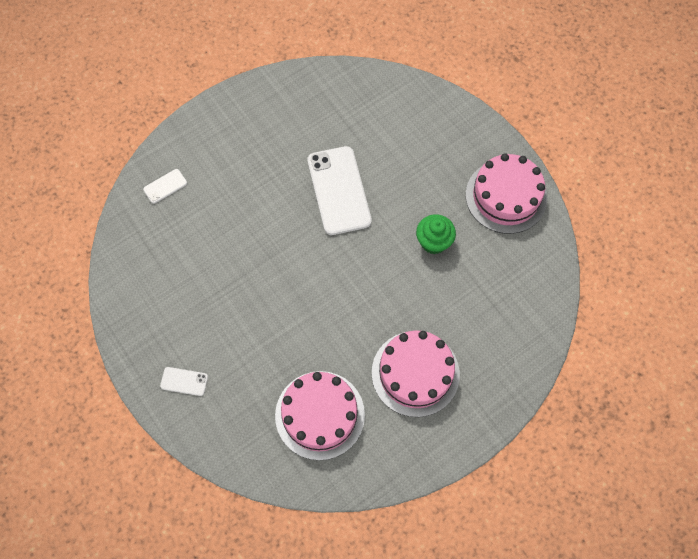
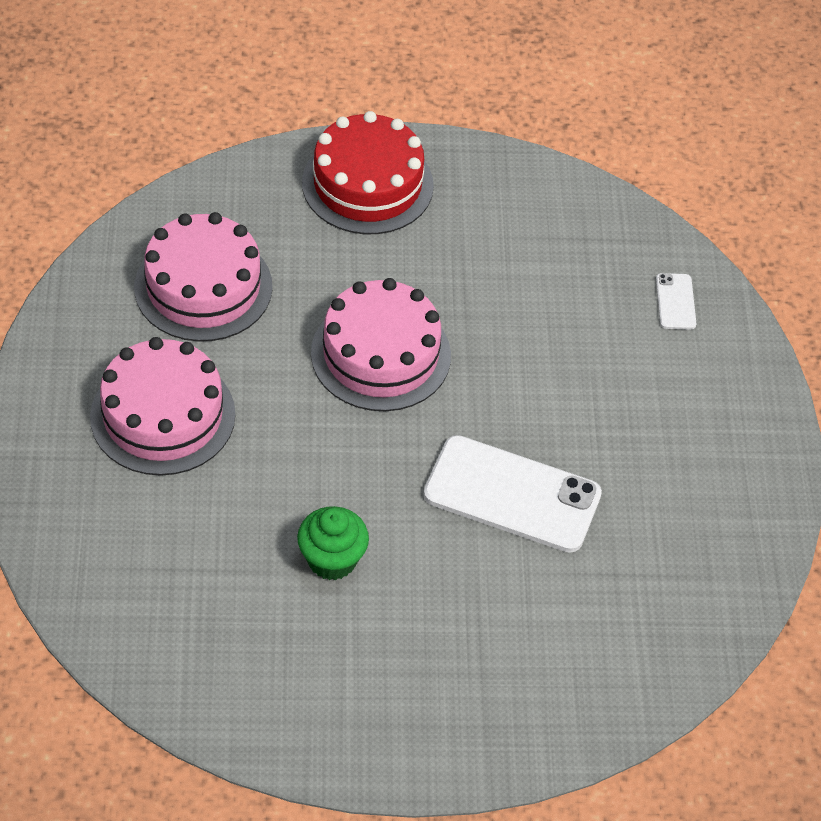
camera: 120 degrees right, 15 degrees down
(184, 381) = (367, 184): white phone -> red cake
(506, 196) = (327, 707): pink cake -> pink cake (380, 354)

